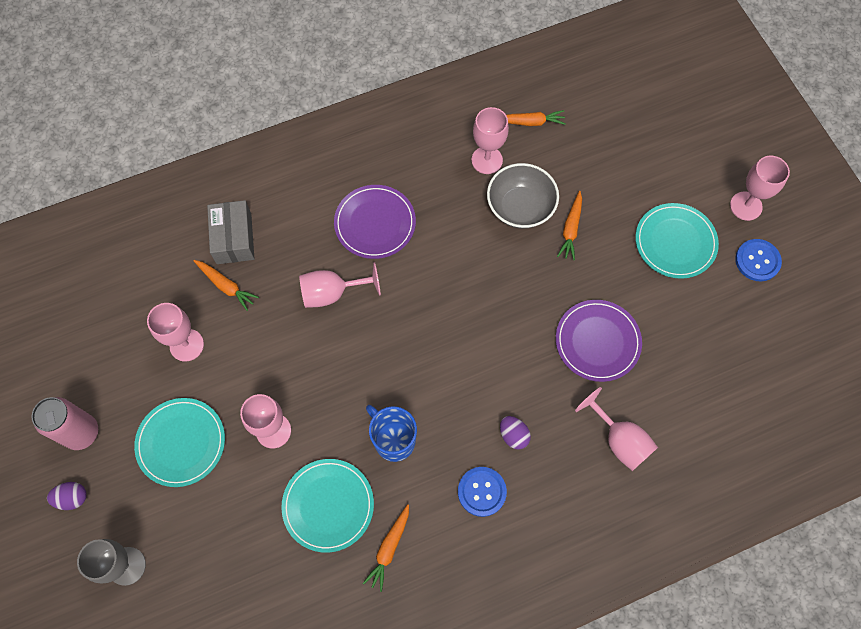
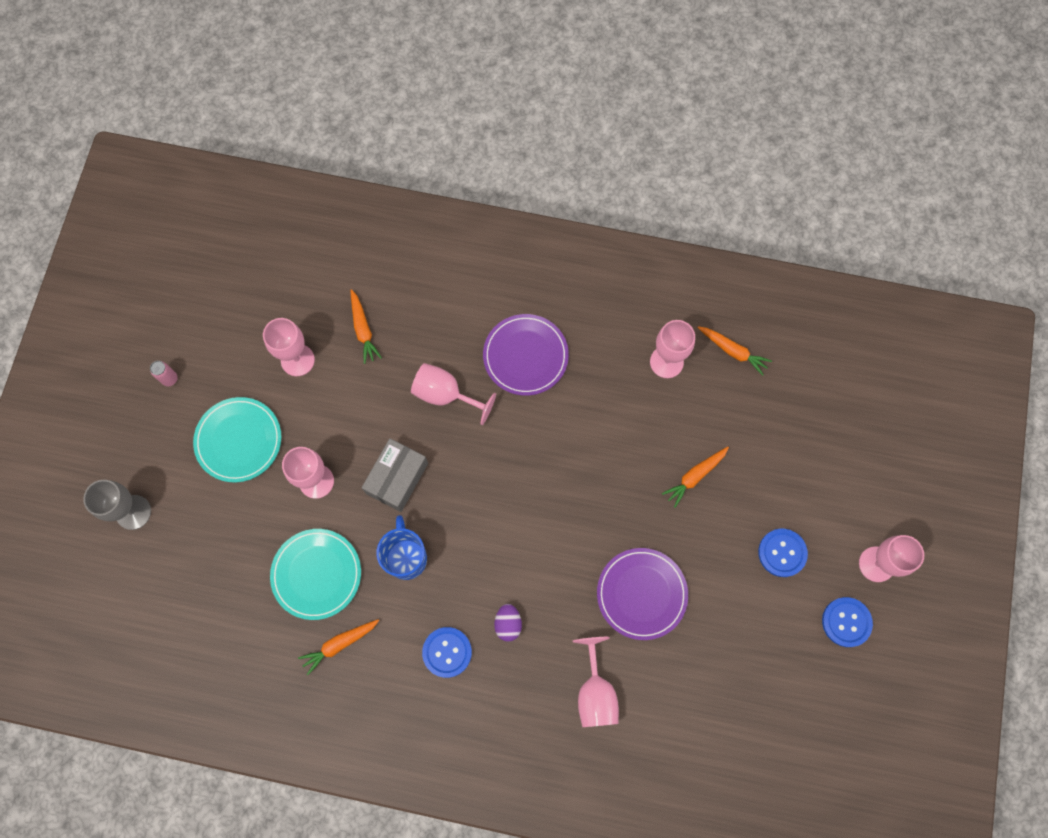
camera: 35 degrees right, 5 degrees up
(72, 498) = (129, 428): purple egg -> none
(82, 433) = (170, 379): pink can -> pink can, size x0.48
(234, 238) = (398, 291): grey box -> grey box (397, 478)
(520, 207) = (664, 426): grey bowl -> none
(675, 242) = (782, 553): turquoise plate -> blue button

